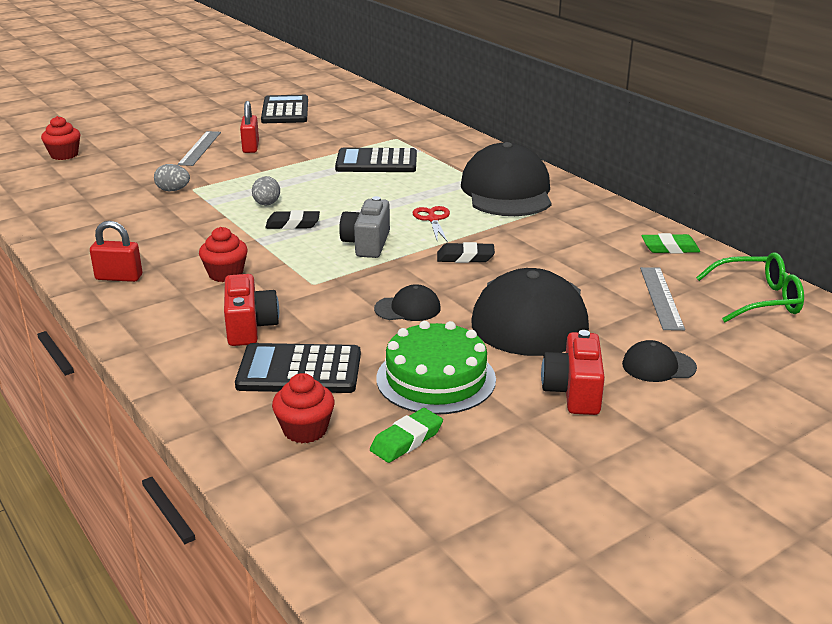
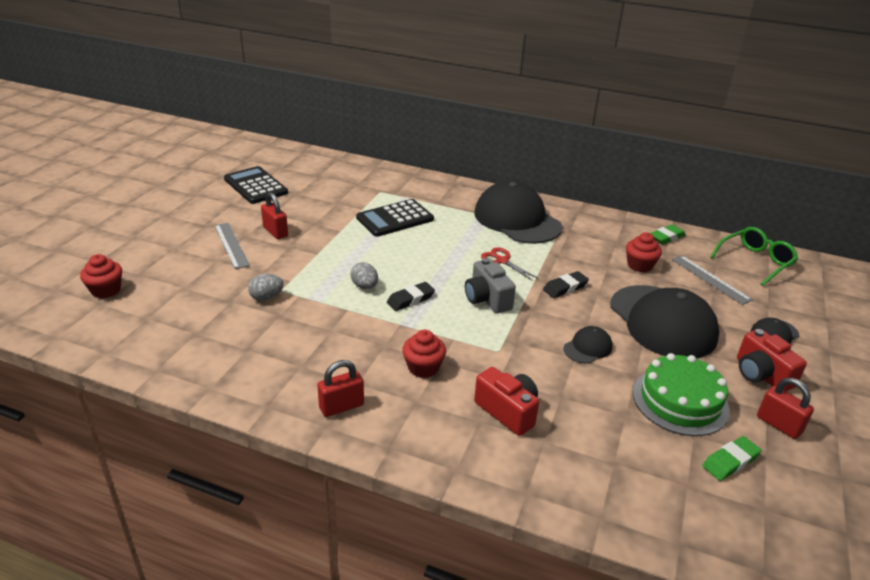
camera: 35 degrees left, 5 degrees up
(299, 370) = (593, 435): black calculator -> none
(305, 430) = (664, 486): red cupcake -> red cupcake (639, 265)
(406, 440) = (730, 462): green eraser -> green eraser turned 45 degrees clockwise
(517, 435) = (778, 424): none -> red padlock

